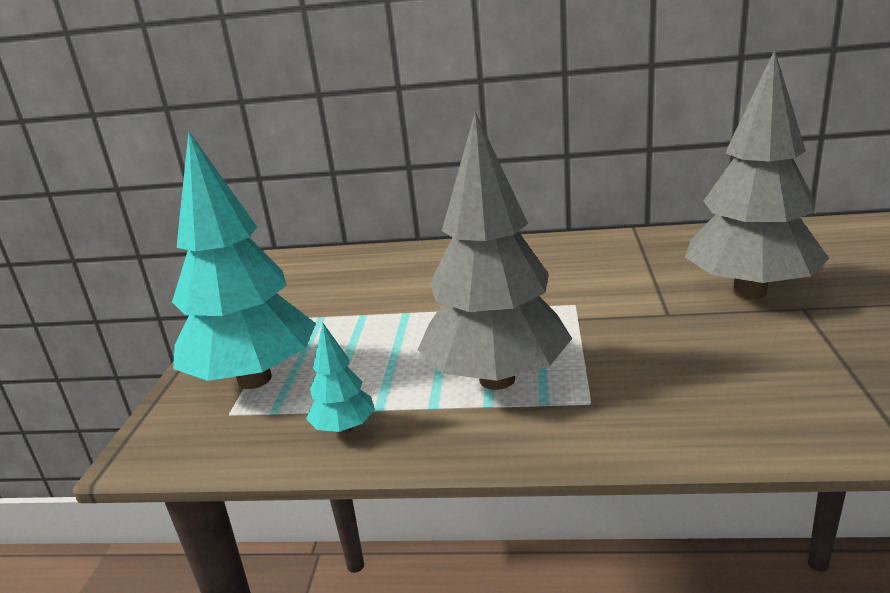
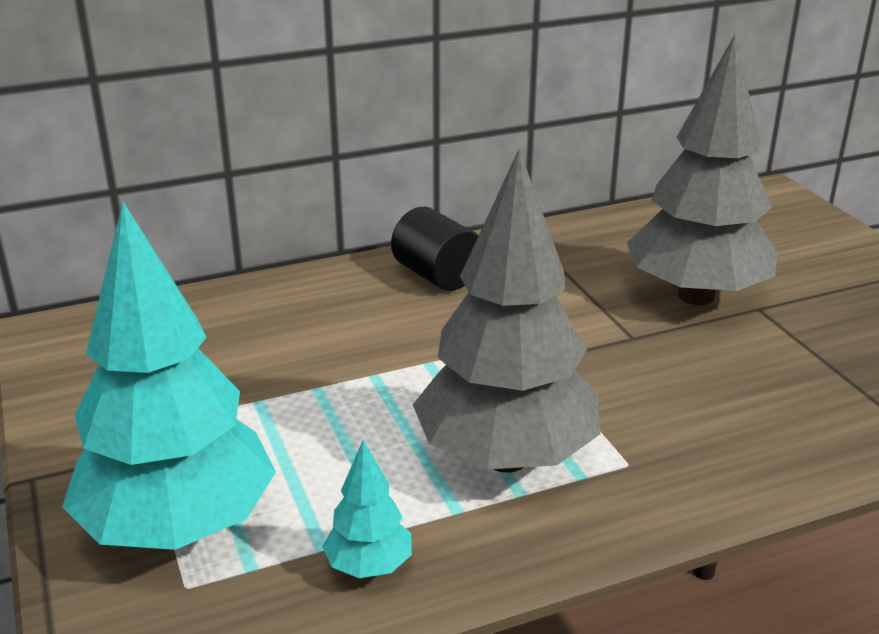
camera: 30 degrees left, 5 degrees up
(545, 255) = (436, 276): none -> black cylinder

